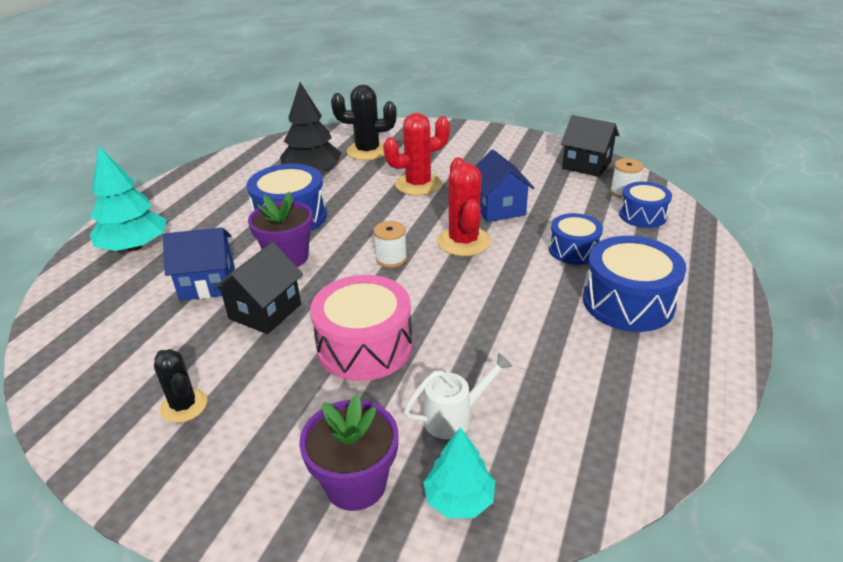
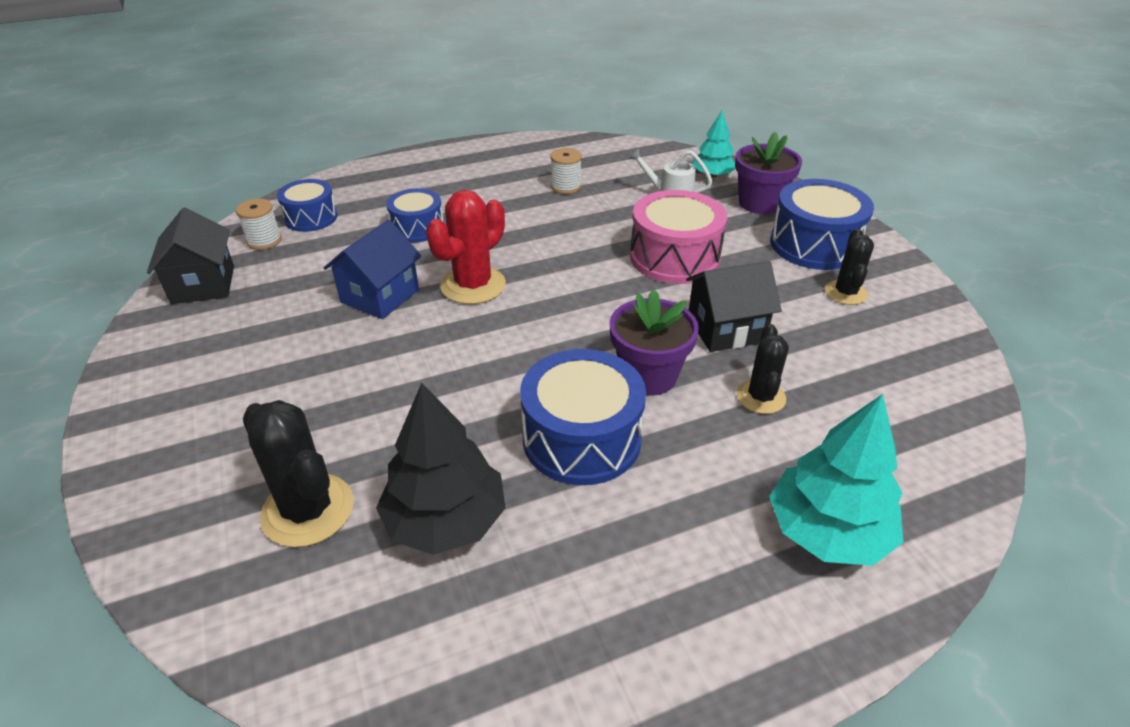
camera: 135 degrees left, 5 degrees up
(207, 283) = (761, 397): blue house -> black cactus
(391, 259) = (557, 309): white spool -> white spool (566, 187)
(418, 184) = (378, 383): red cactus -> none
(628, 302) = (467, 185): blue drum -> blue drum (814, 245)

